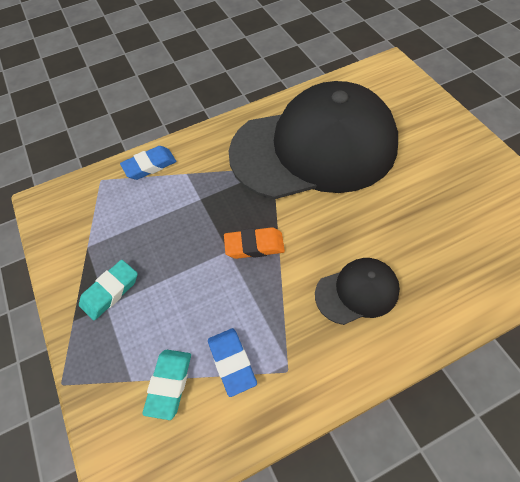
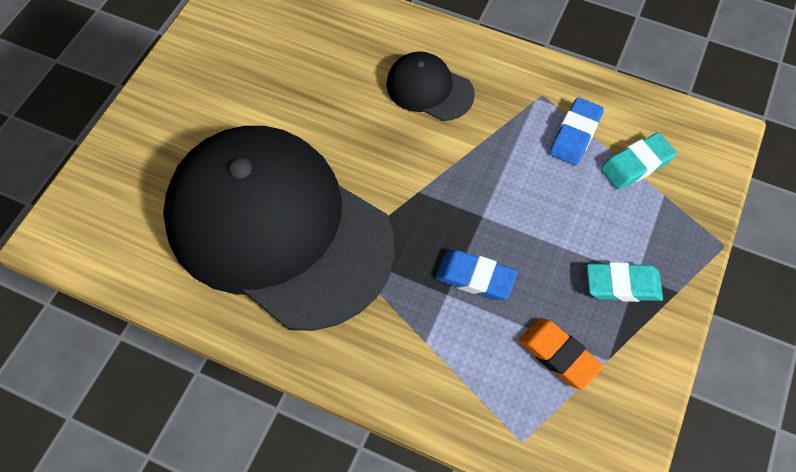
camera: 135 degrees left, 5 degrees up
(149, 165) = (451, 398): blue eraser -> blue eraser (475, 277)
(254, 246) = (456, 197): orange eraser -> orange eraser (558, 355)

